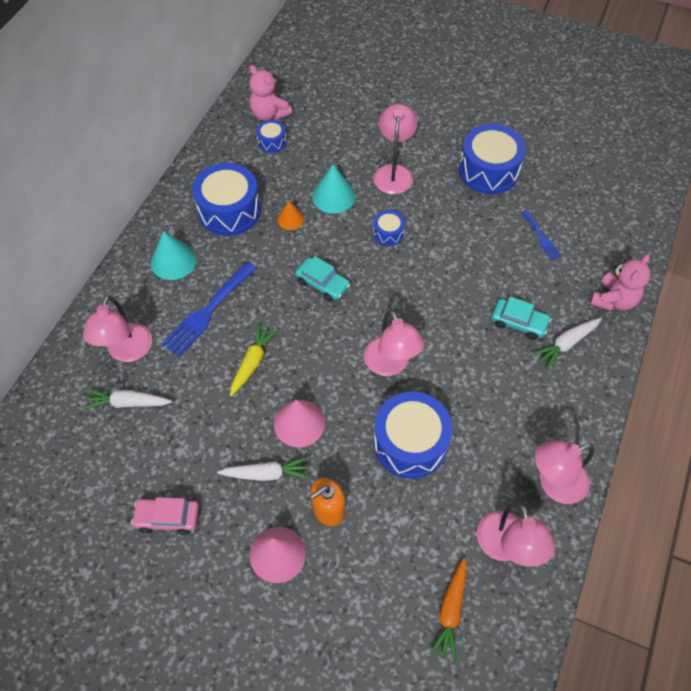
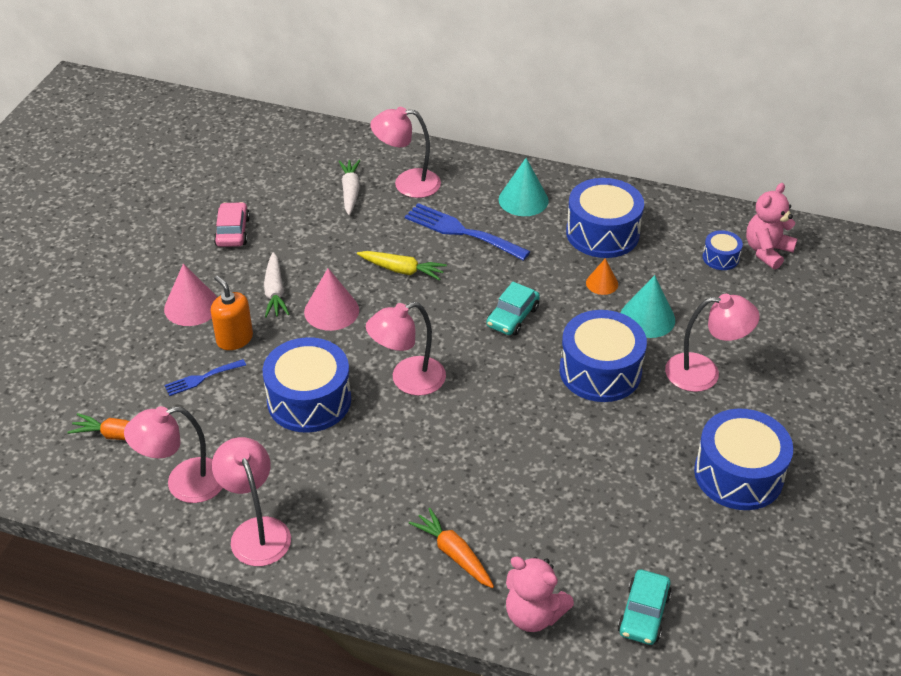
camera: 85 degrees right, 15 degrees down
(388, 233) = (600, 371): blue drum -> blue drum, size x2.05
(519, 322) = (481, 503): turquoise car -> turquoise car (643, 614)
(541, 237) = (629, 533): blue fork -> blue fork (201, 378)
(566, 344) = (454, 554): white carrot -> orange carrot

